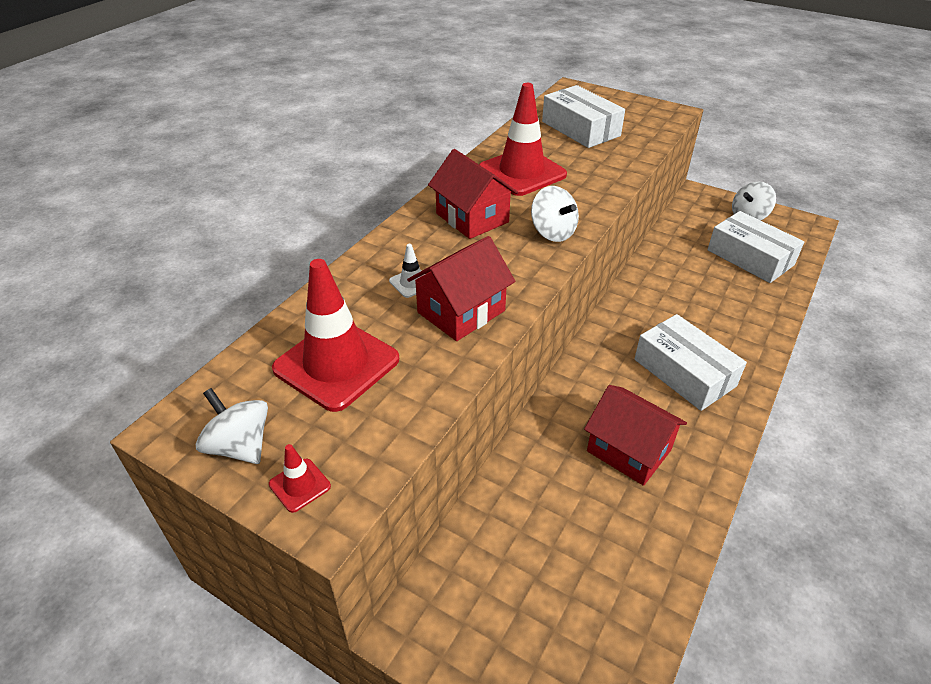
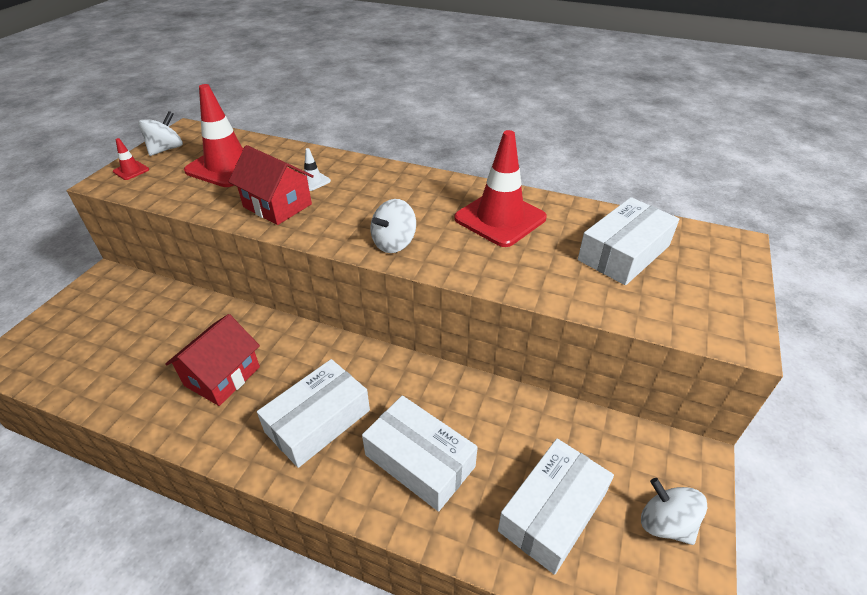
camera: 80 degrees right, 0 degrees up
(472, 218) = (408, 198): red house -> none
(718, 313) = (419, 461): none -> white box

